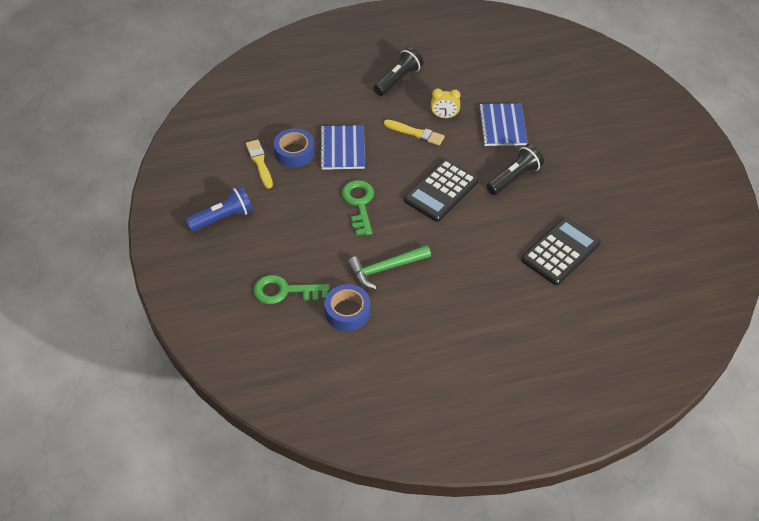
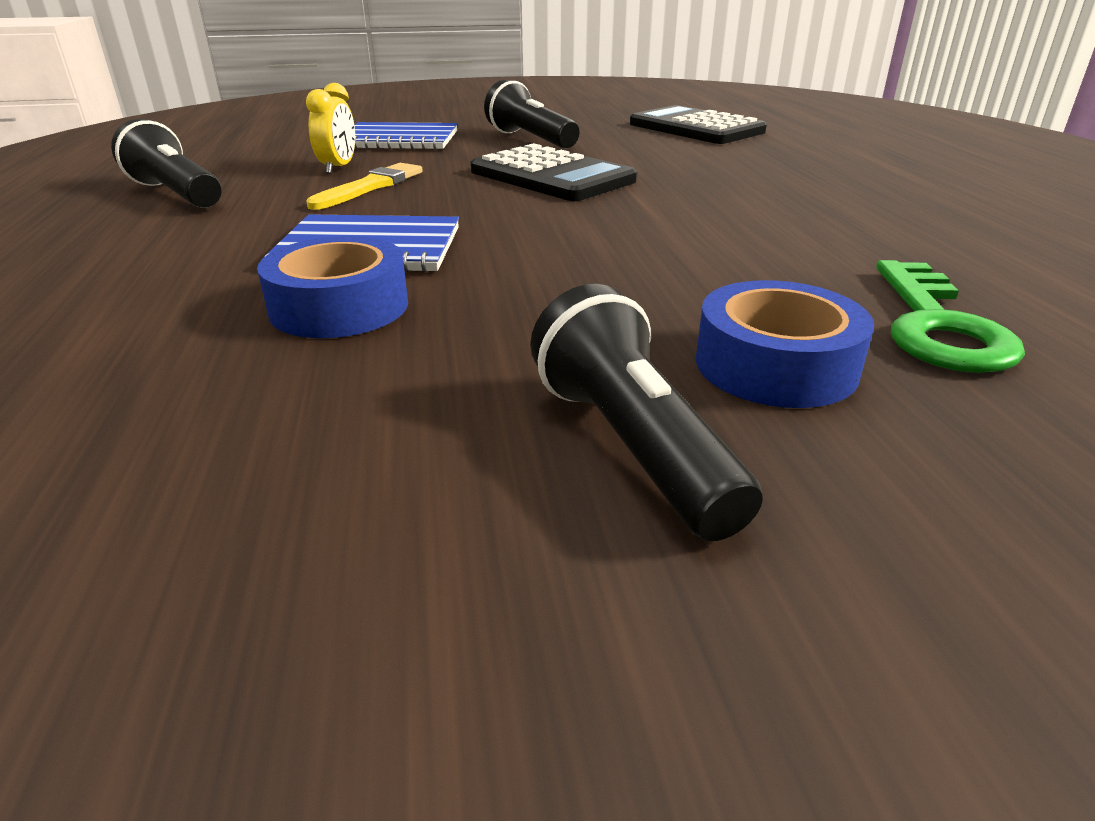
camera: 85 degrees left, 20 degrees down
(223, 218) = (632, 445): blue flashlight -> black flashlight
(259, 162) = (348, 365): yellow brush -> none
(347, 312) = (944, 255): blue tape -> blue tape (775, 365)
(359, 204) = (579, 236): green key -> none
(385, 268) = (783, 219): green hammer -> none

